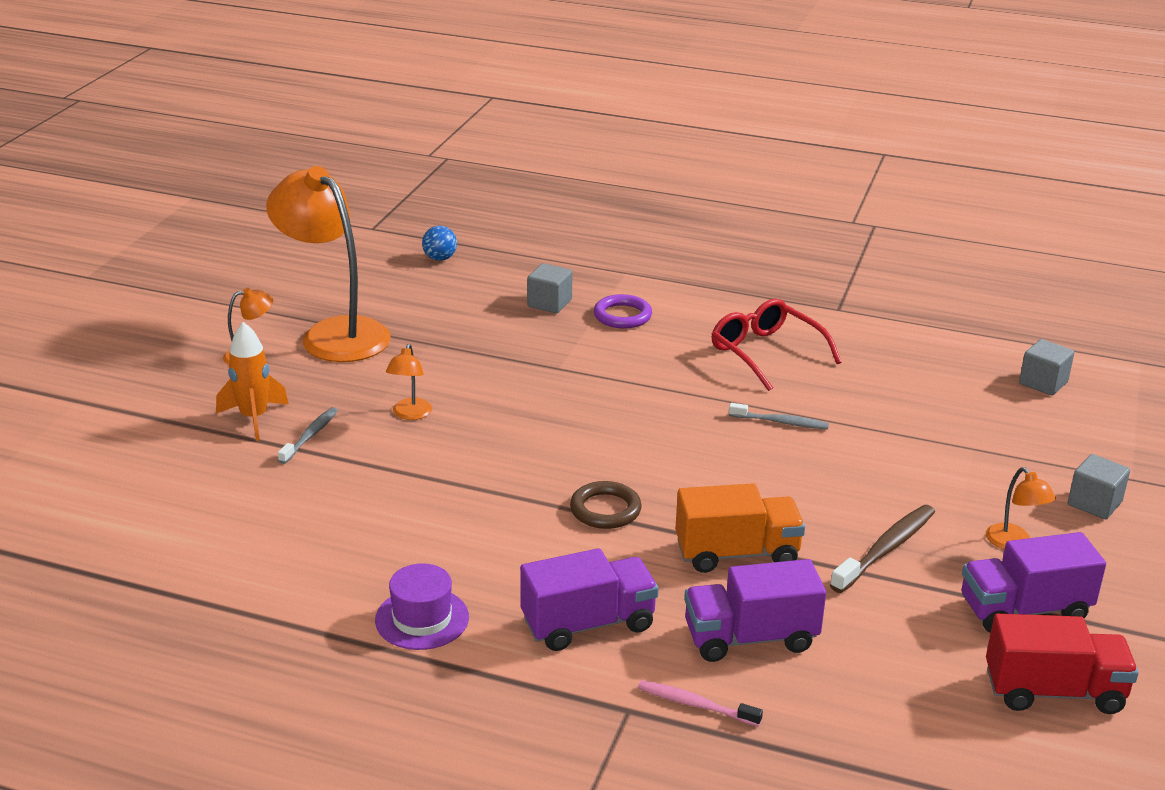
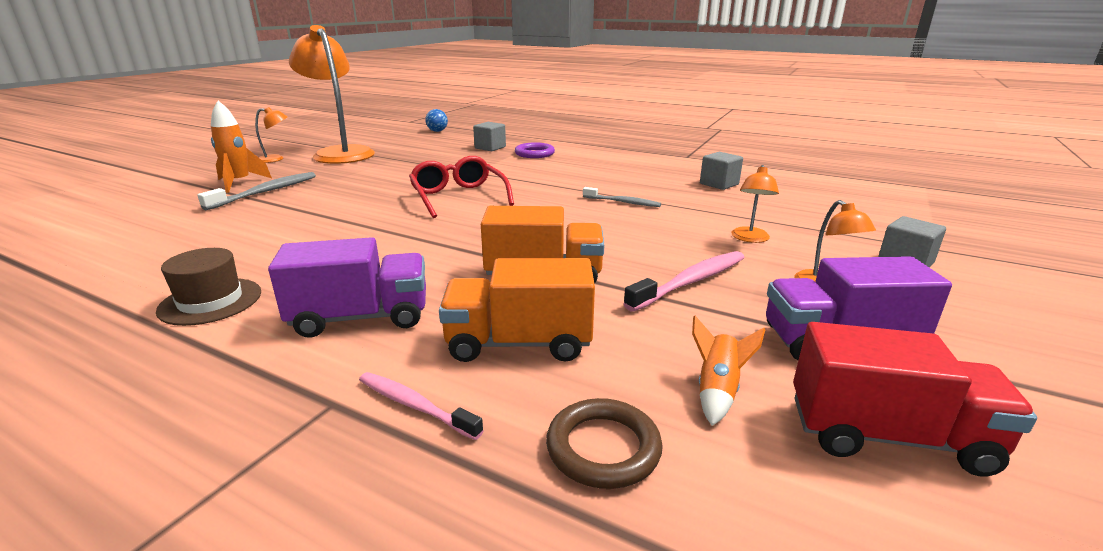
camera: 10 degrees right, 5 degrees down
(310, 436) = (266, 192): grey toothbrush -> grey toothbrush, size x1.55
(410, 414) = (348, 186): orange lamp -> orange lamp (750, 238)
(422, 619) = (210, 301): purple hat -> brown hat
(605, 510) = (446, 241): brown ring -> brown ring (603, 448)
(750, 638) = (519, 343): purple truck -> orange truck
(765, 353) = (626, 171): red glasses -> red glasses (458, 197)
(885, 549) = (690, 282): brown toothbrush -> pink toothbrush
(927, 667) = (717, 390): none -> orange rocket
(1043, 383) = (844, 193): grey cube -> grey cube (719, 184)

